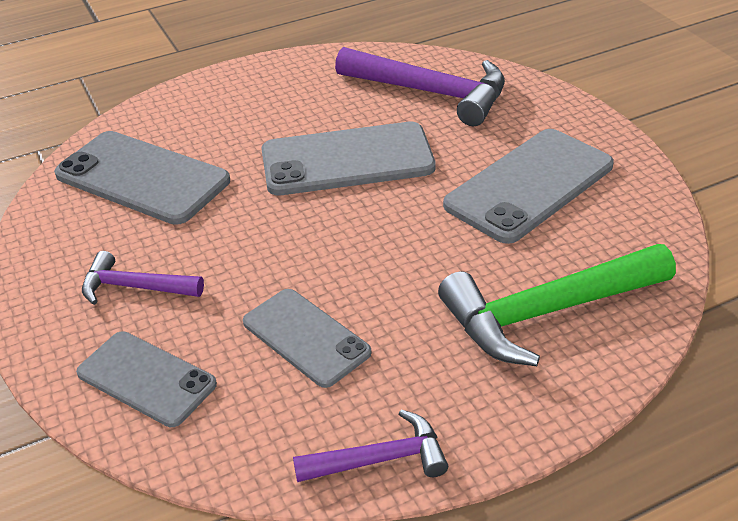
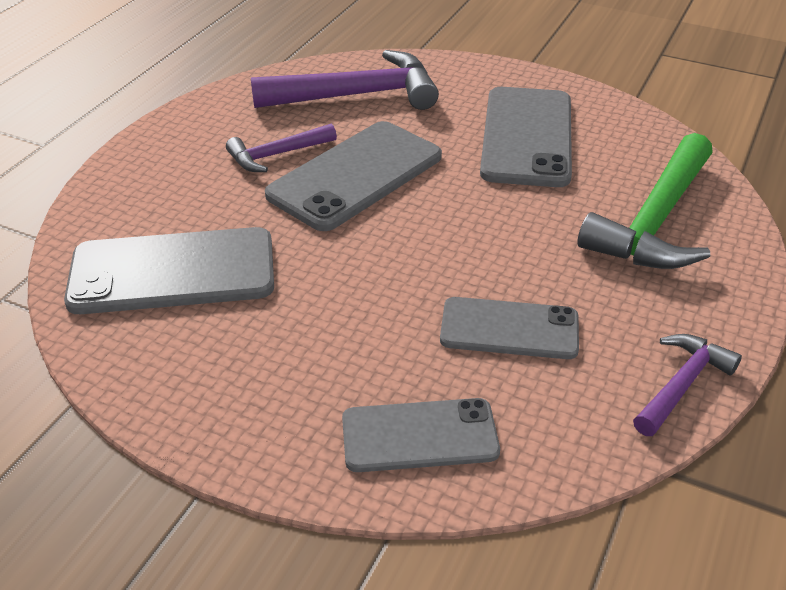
camera: 40 degrees left, 0 degrees up
(135, 287) = (301, 368): purple hammer -> purple hammer (277, 155)

